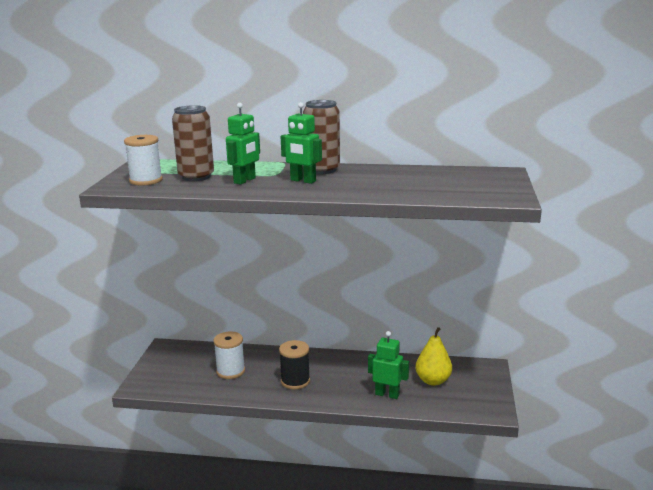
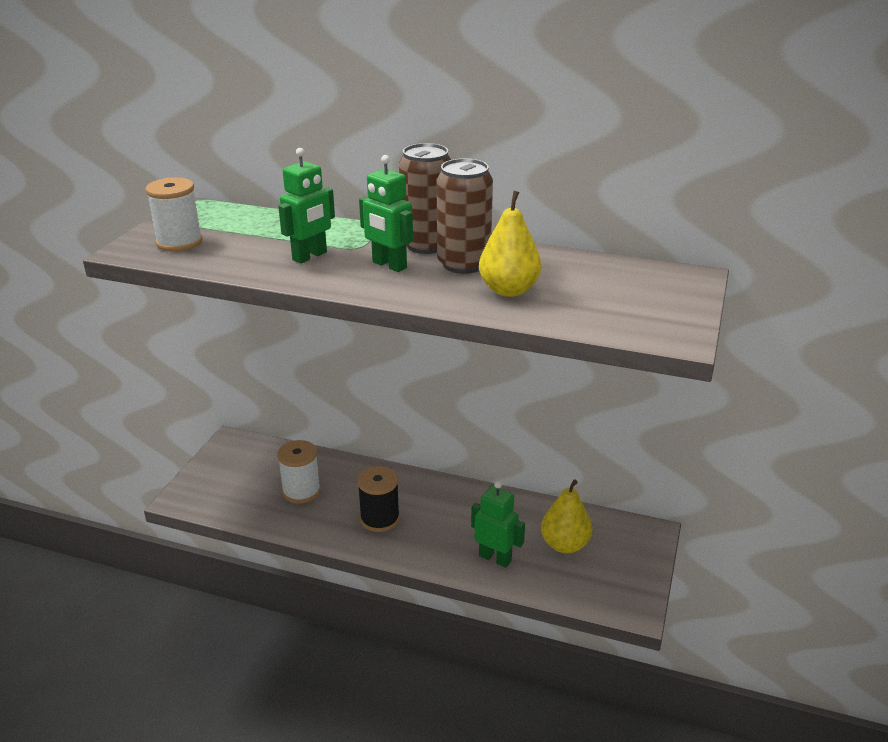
camera: 10 degrees right, 10 degrees up
(196, 177) = (248, 241): brown can -> brown can (463, 264)
(391, 186) = (509, 290): none -> yellow pear

